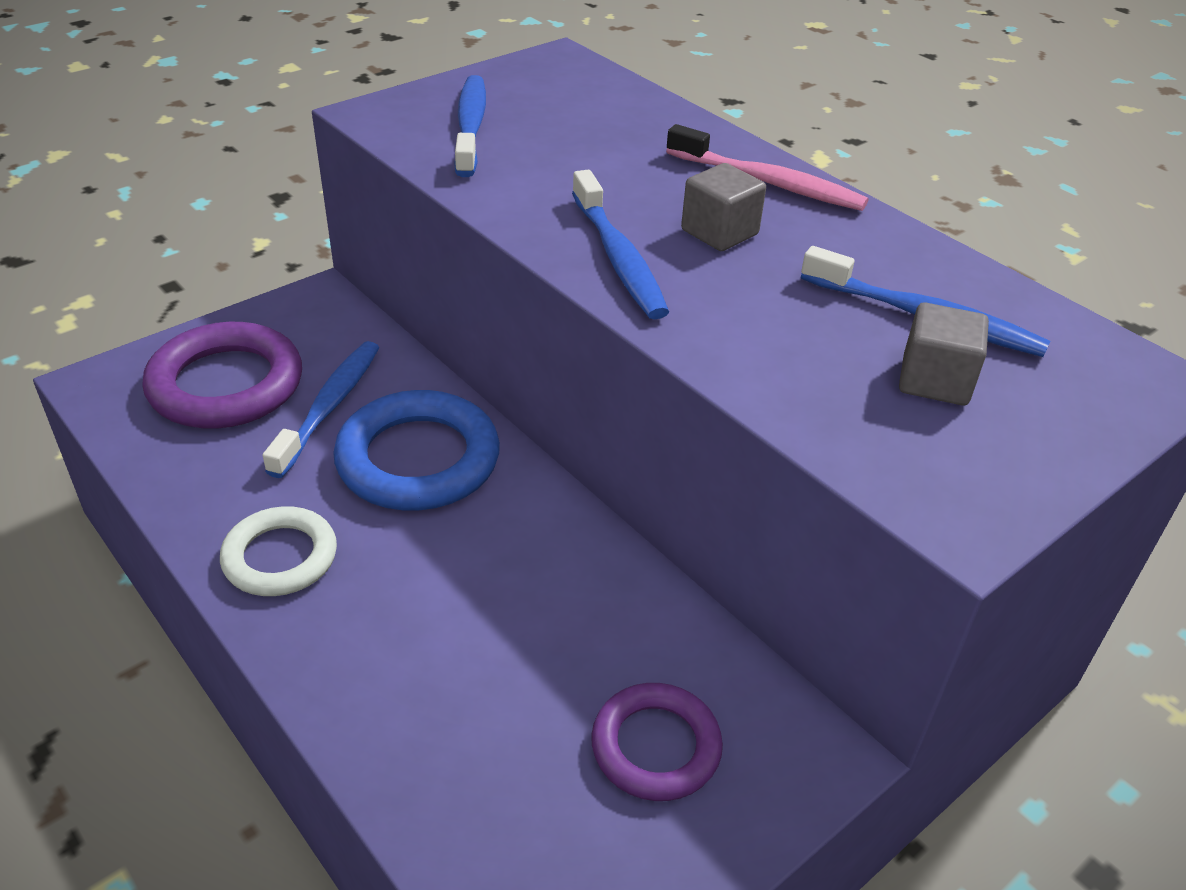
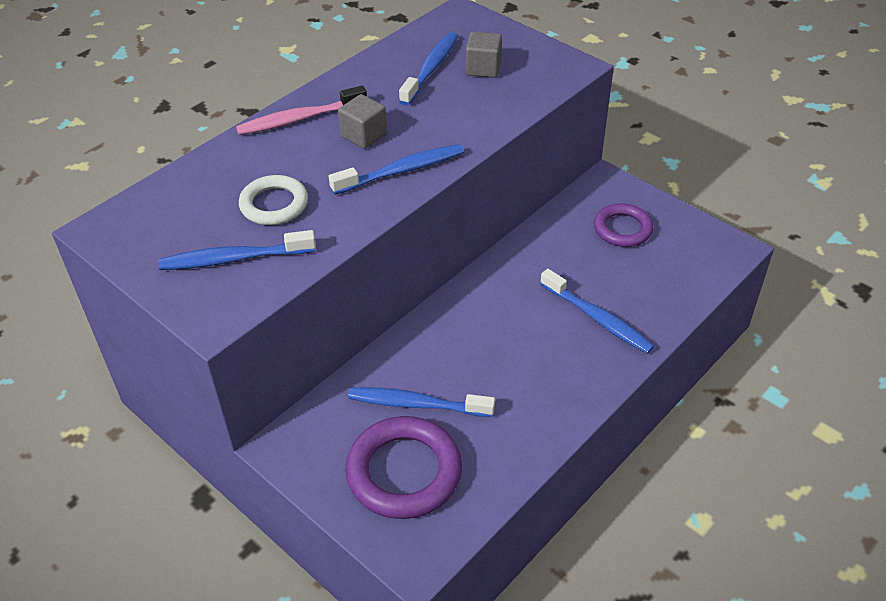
camera: 95 degrees left, 5 degrees up
(280, 557) = (557, 391): white ring -> white ring (274, 204)
(415, 645) = (598, 319): none -> blue toothbrush
(418, 459) = (458, 346): blue ring -> none
(768, 182) = (299, 119): pink toothbrush -> pink toothbrush turned 135 degrees counterclockwise

